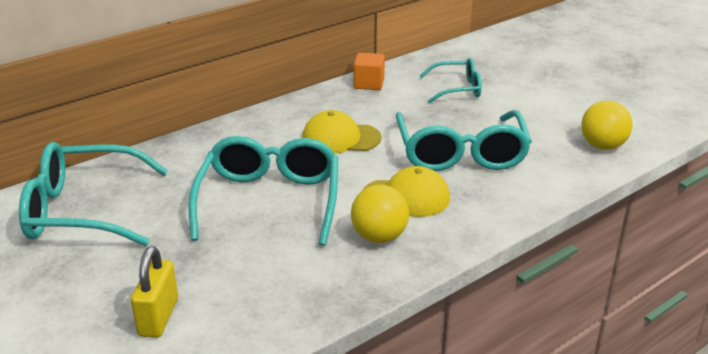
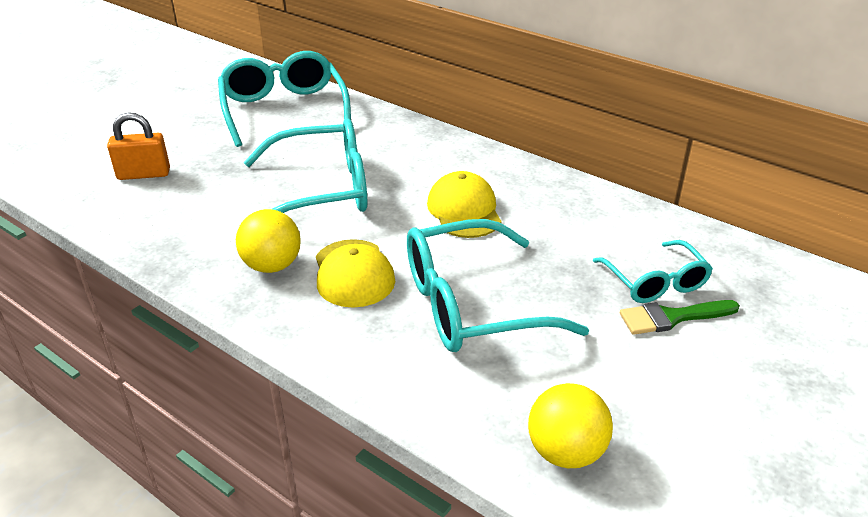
camera: 75 degrees right, 5 degrees up
(158, 317) = (144, 174): yellow padlock -> orange padlock
(369, 84) = (614, 208): orange cube -> none
(493, 92) = (672, 317): none -> green brush

